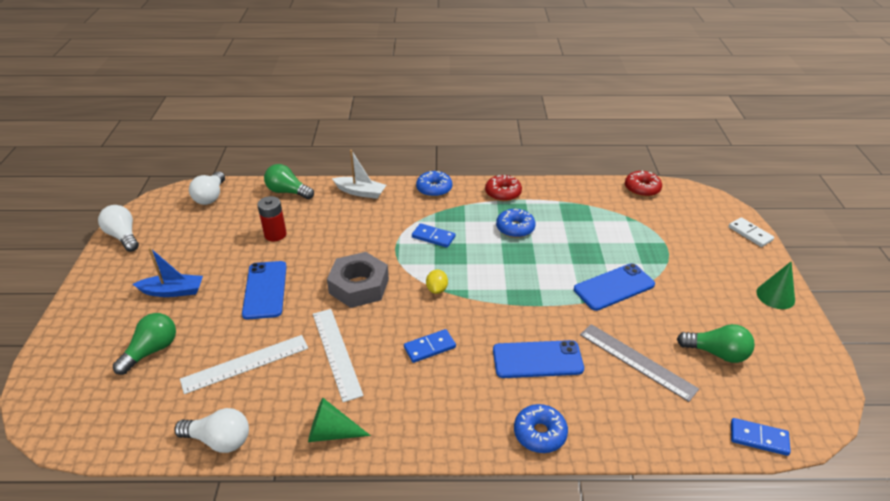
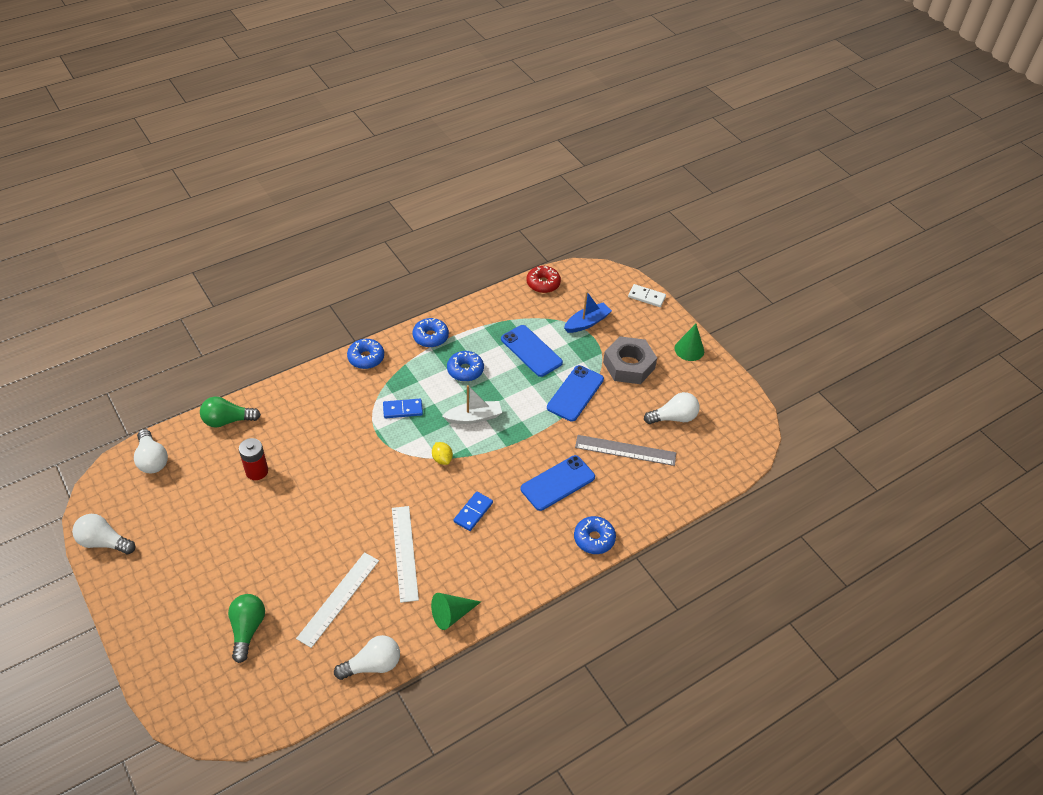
camera: 35 degrees left, 10 degrees up
(173, 291) = (212, 570): blue boat -> blue boat (587, 322)
(265, 290) = (297, 528): blue phone -> blue phone (531, 351)
(336, 353) = (404, 553): white ruler -> white ruler turned 45 degrees clockwise
(359, 286) = (375, 486): grey nut -> grey nut (628, 365)
(360, 192) = (300, 390): white boat -> white boat (474, 417)
(503, 193) = (430, 337): red donut -> blue donut
(717, 353) = (673, 417): green light bulb -> white light bulb
(759, 438) = (728, 471): blue domino -> none

